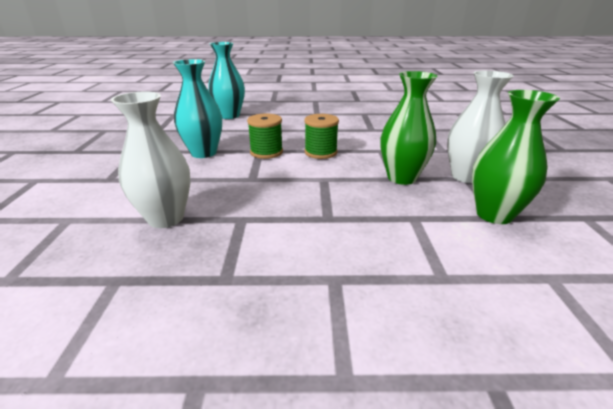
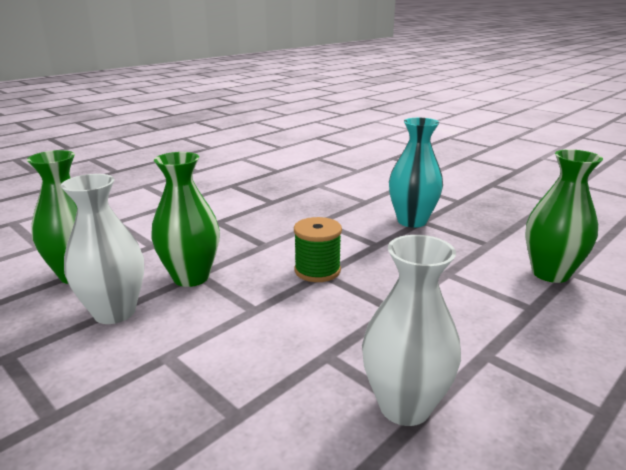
camera: 135 degrees right, 5 degrees down
(166, 218) = (313, 187): white vase -> white vase (404, 406)
(229, 116) = (550, 273): turquoise vase -> green vase
(266, 152) = (367, 246): green spool -> none

